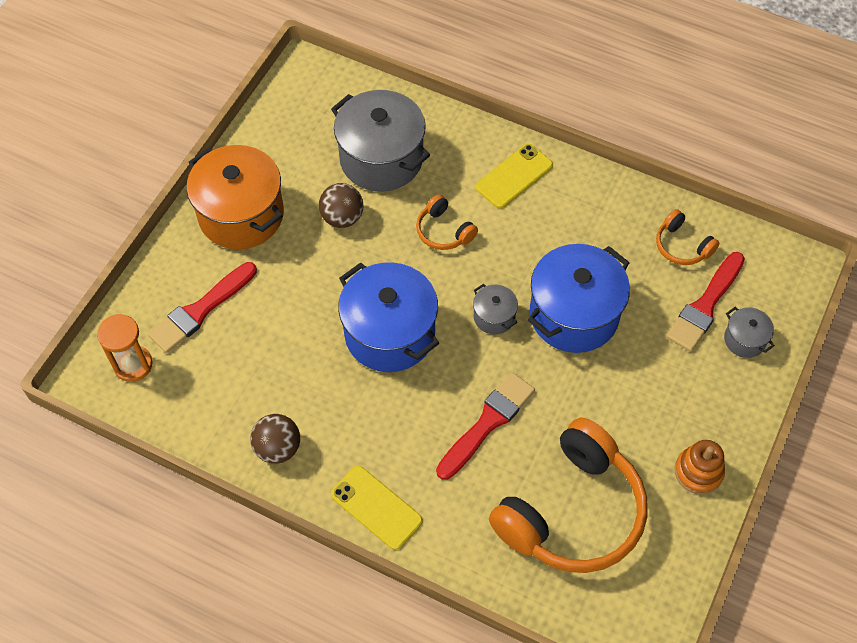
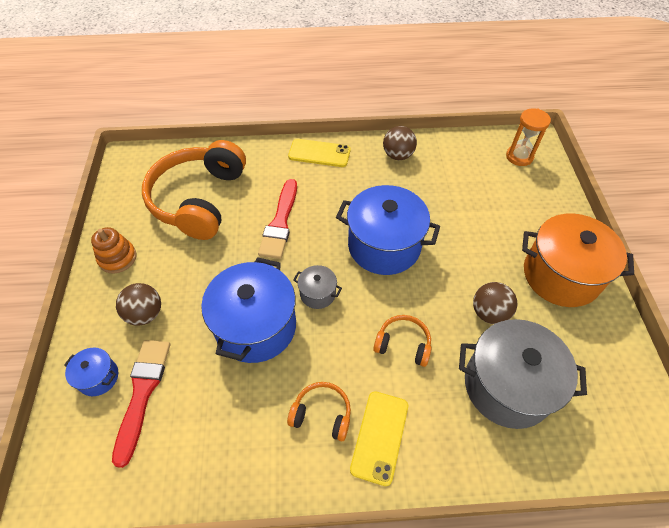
camera: 150 degrees right, 5 degrees down
(201, 310) = (516, 202): red brush -> none
(682, 246) = (181, 446): orange headphones -> orange headphones (322, 414)
(683, 383) = (145, 314): none -> brown ball
(744, 340) = (98, 377): grey pot -> blue pot

